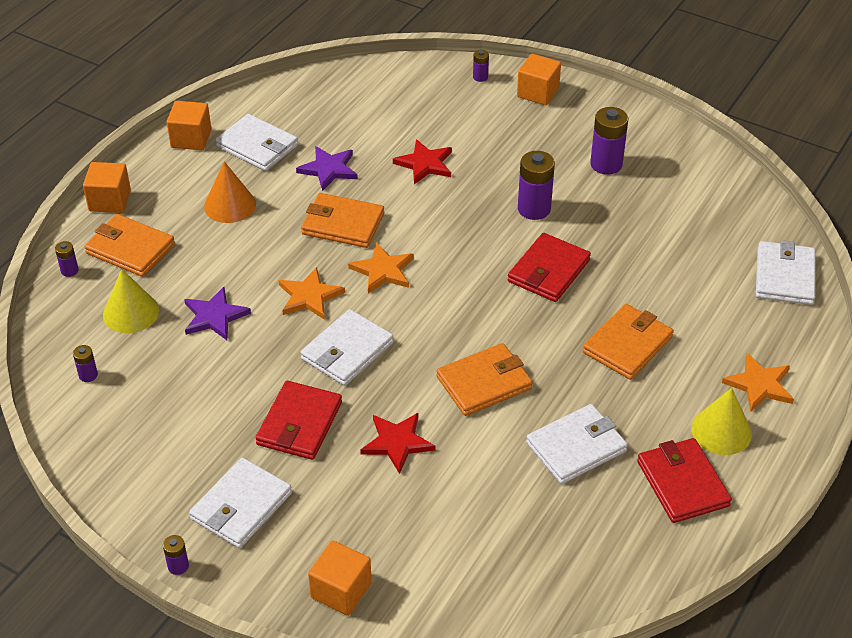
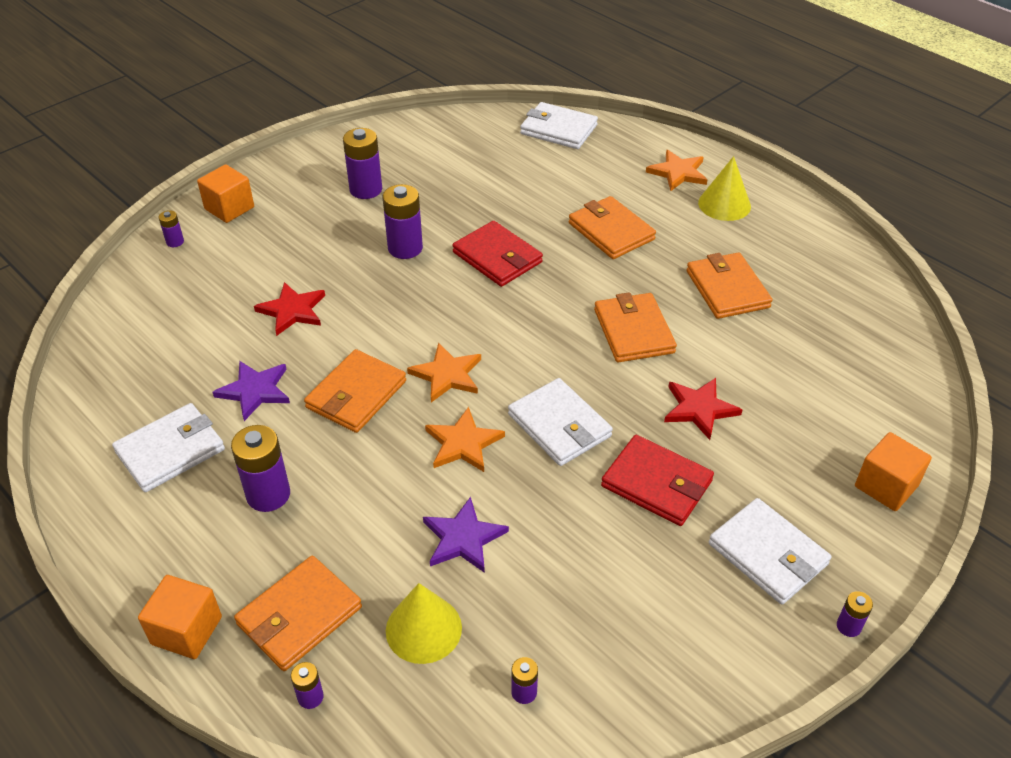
camera: 75 degrees left, 0 degrees up
(191, 139) = (111, 518): orange cube -> none
(230, 205) = (268, 495): orange cone -> purple battery
(576, 447) = (727, 289): white wallet -> orange wallet
(682, 483) = (778, 238): red wallet -> none

